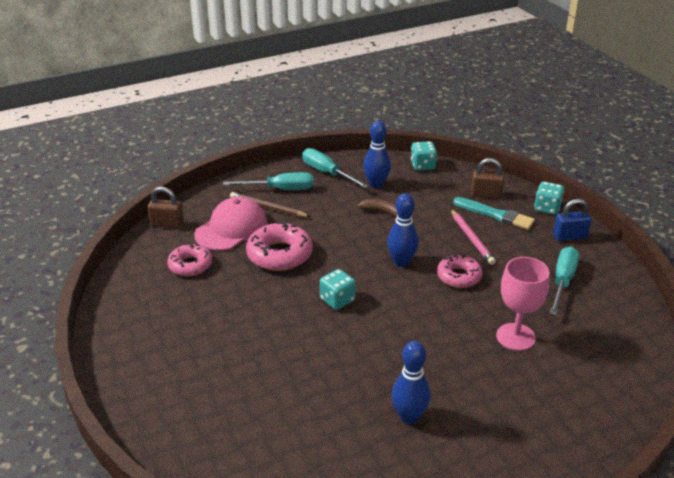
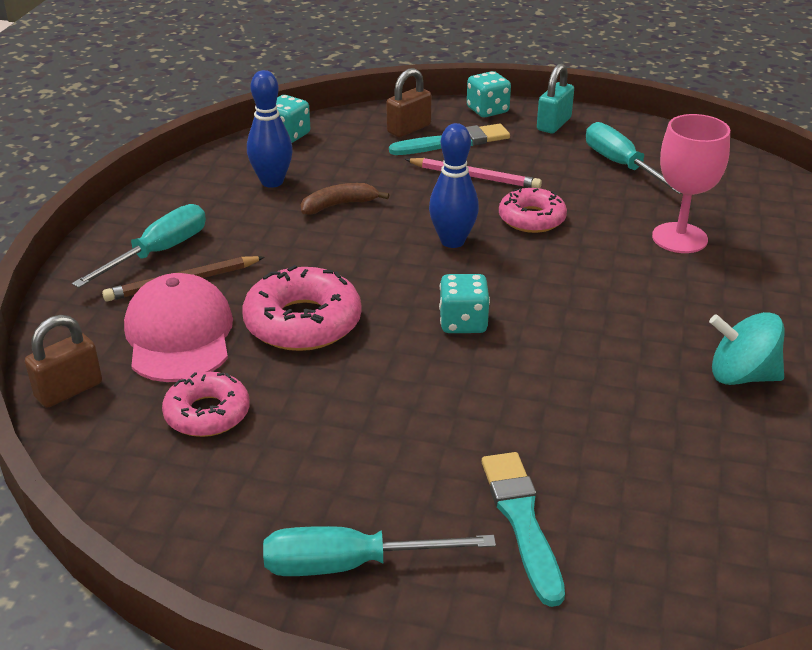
camera: 50 degrees left, 0 degrees up
(214, 389) = (522, 521): none -> turquoise brush
(327, 173) = (186, 202): turquoise screwdriver -> turquoise screwdriver (350, 565)
(409, 416) = (741, 376): blue bowling pin -> turquoise spinning top
(569, 237) = (554, 124): blue padlock -> turquoise padlock

